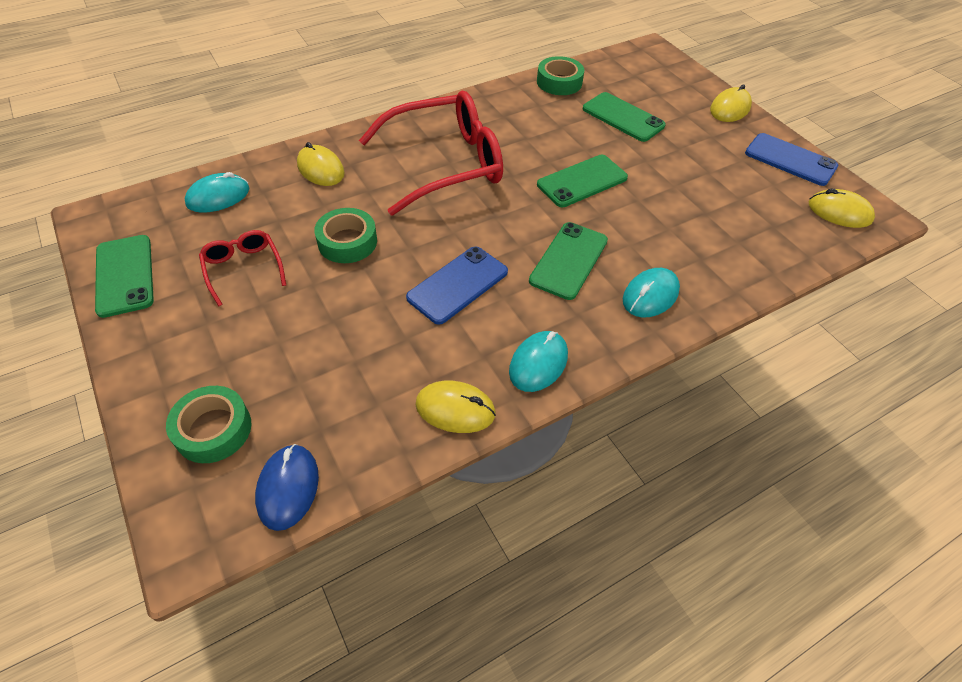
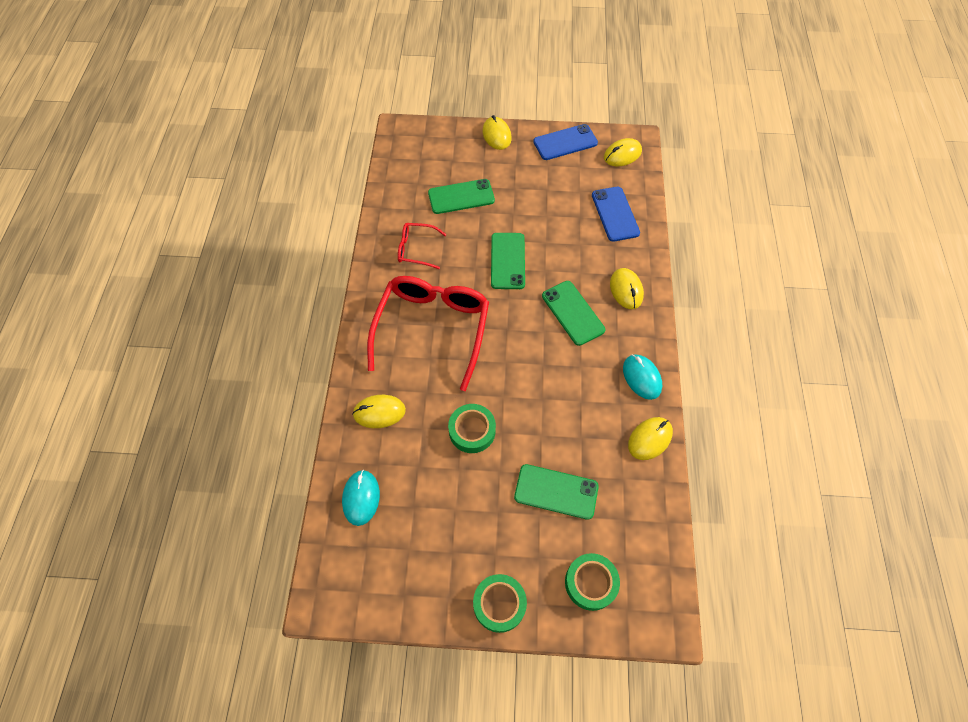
camera: 55 degrees left, 10 degrees up
(124, 275) = (409, 597): green phone -> green phone (556, 491)
(243, 269) = (455, 510): red glasses -> red glasses (416, 249)
(288, 488) = (656, 555): blue mouse -> none
(458, 285) = (555, 385): blue phone -> blue phone (615, 214)
(559, 82) = (393, 207): green tape -> green tape (499, 604)
(650, 295) = (626, 290): turquoise mouse -> yellow mouse

